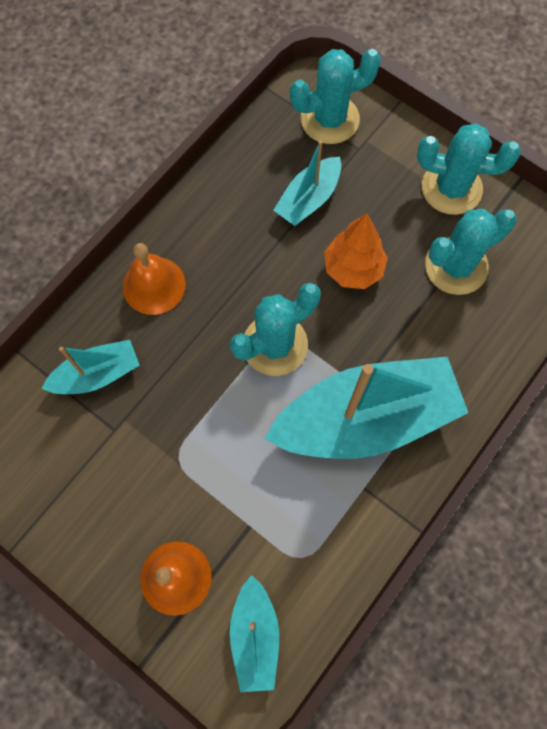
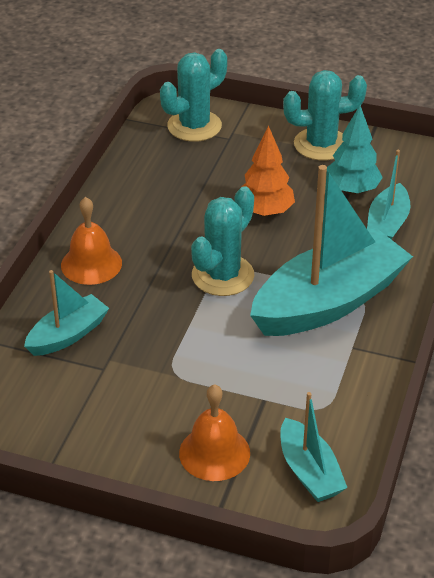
camera: 20 degrees left, 30 degrees down
(308, 199) = (202, 178): turquoise boat -> turquoise boat (387, 224)
(456, 266) = (352, 190): turquoise cactus -> turquoise tree

